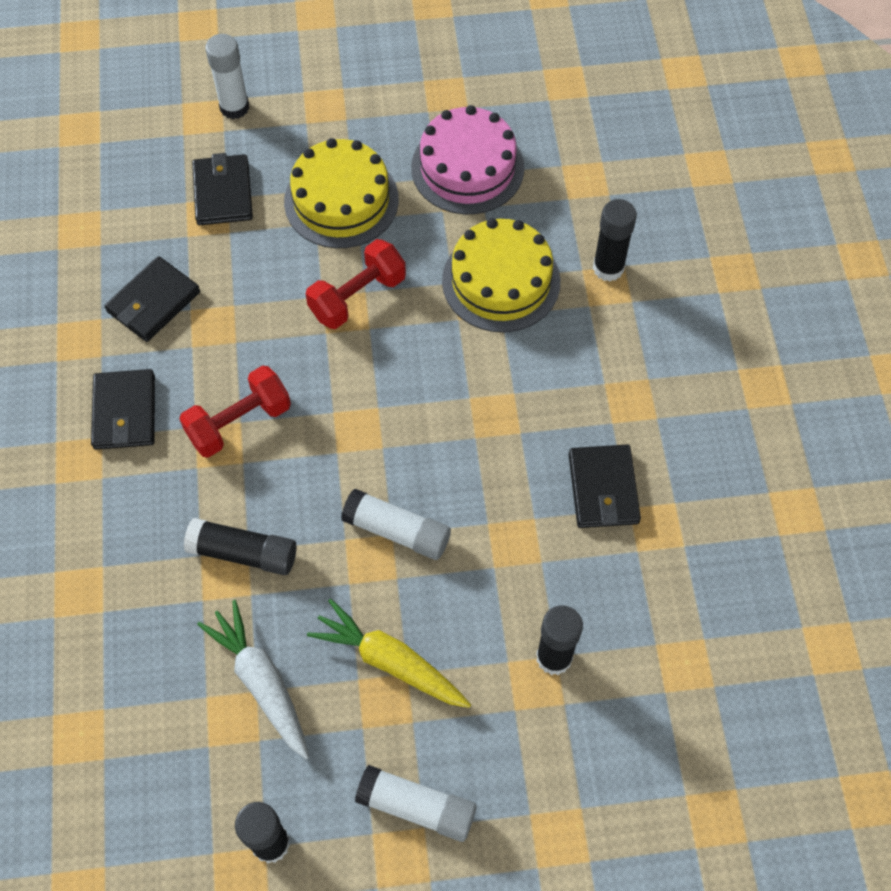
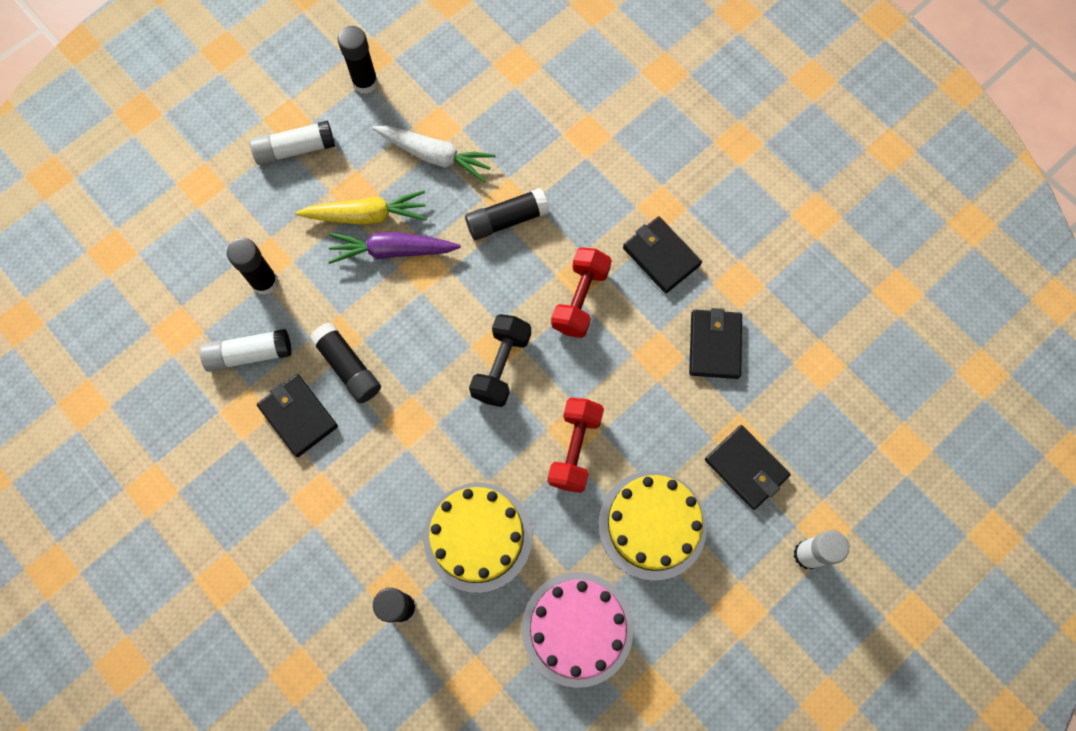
camera: 145 degrees right, 10 degrees up
(367, 409) = (501, 366): none -> black dumbbell
(390, 600) = (392, 251): none -> purple carrot
(397, 531) = (419, 296): white glue stick -> white glue stick (249, 354)
(521, 505) = (348, 367): none -> black glue stick

